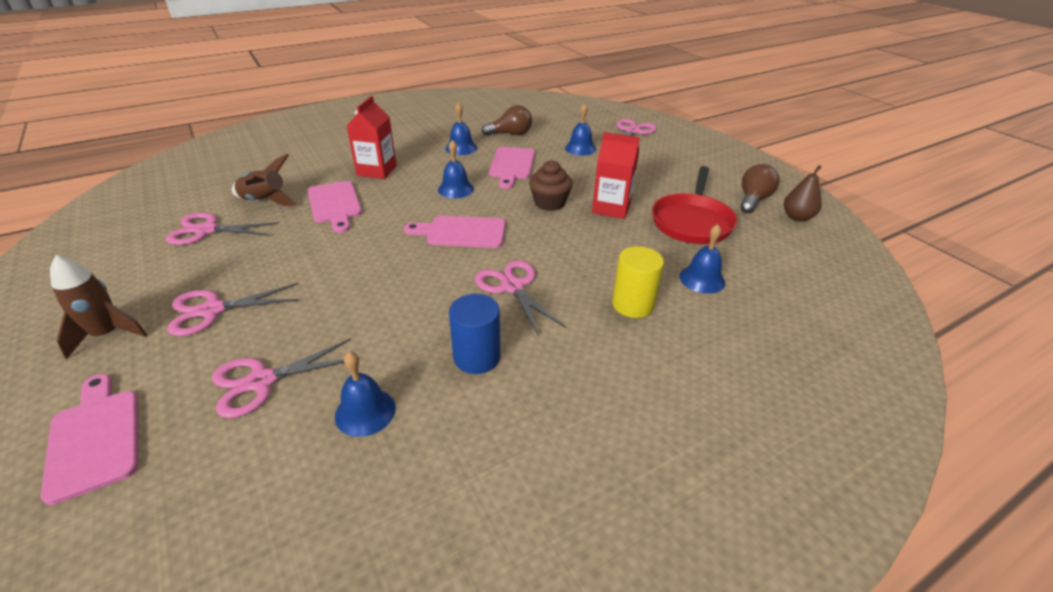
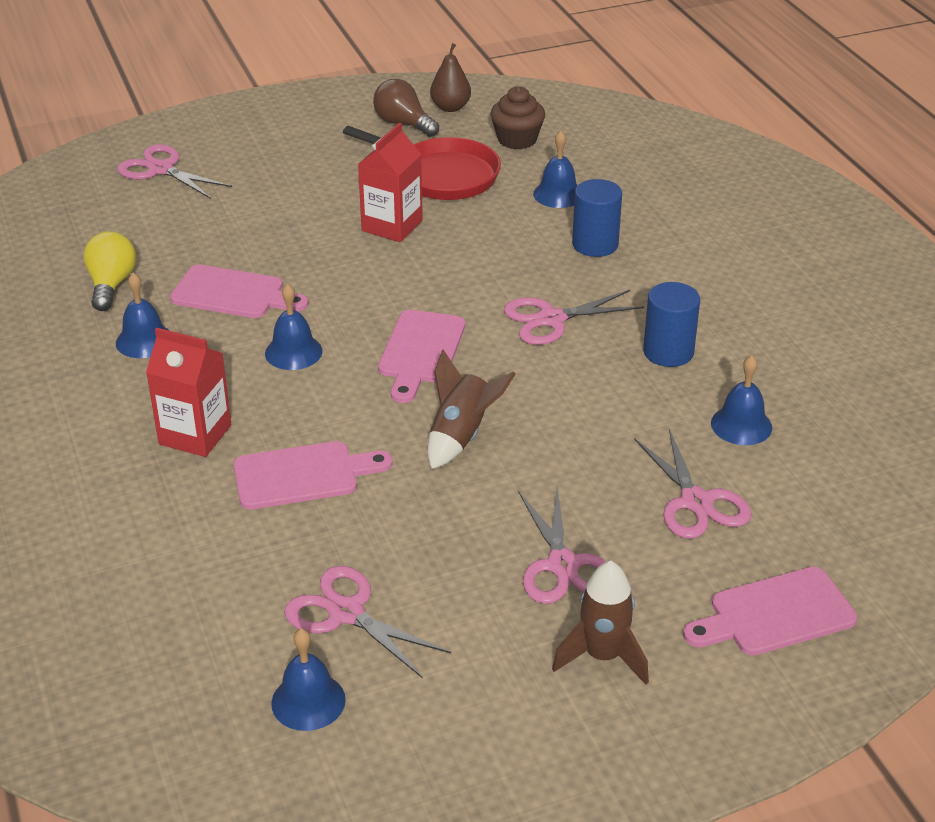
camera: 80 degrees left, 0 degrees up
(207, 230) = (346, 613): pink scissors -> pink scissors turned 120 degrees clockwise
(265, 201) = (265, 558): brown rocket -> brown rocket (461, 436)
(511, 134) = (111, 285): brown light bulb -> yellow light bulb
(549, 203) = (363, 272): brown cupcake -> brown cupcake (517, 139)
(580, 148) = (200, 224): blue bell -> blue bell (308, 701)
(632, 304) = (595, 244): yellow cylinder -> blue cylinder

